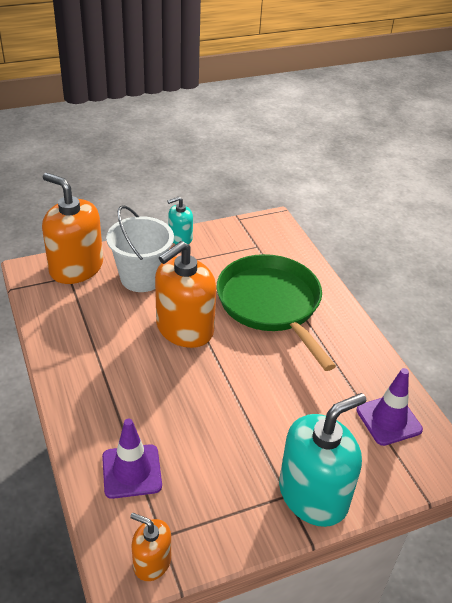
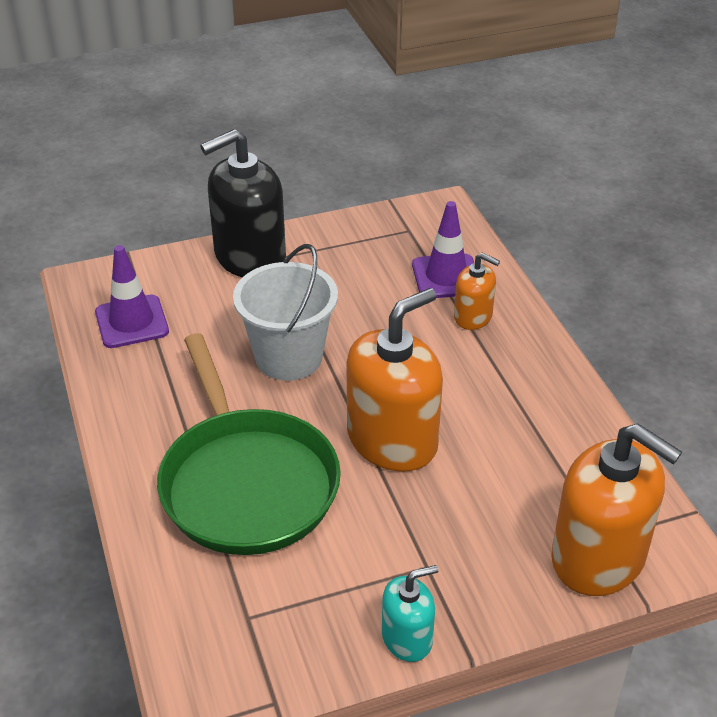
camera: 175 degrees left, 0 degrees up
(142, 278) = (473, 535): white bucket -> white bucket (289, 357)
(152, 562) = (416, 214): orange soap dispenser -> orange soap dispenser (473, 317)
(313, 495) = (249, 257): turquoise soap dispenser -> black soap dispenser

